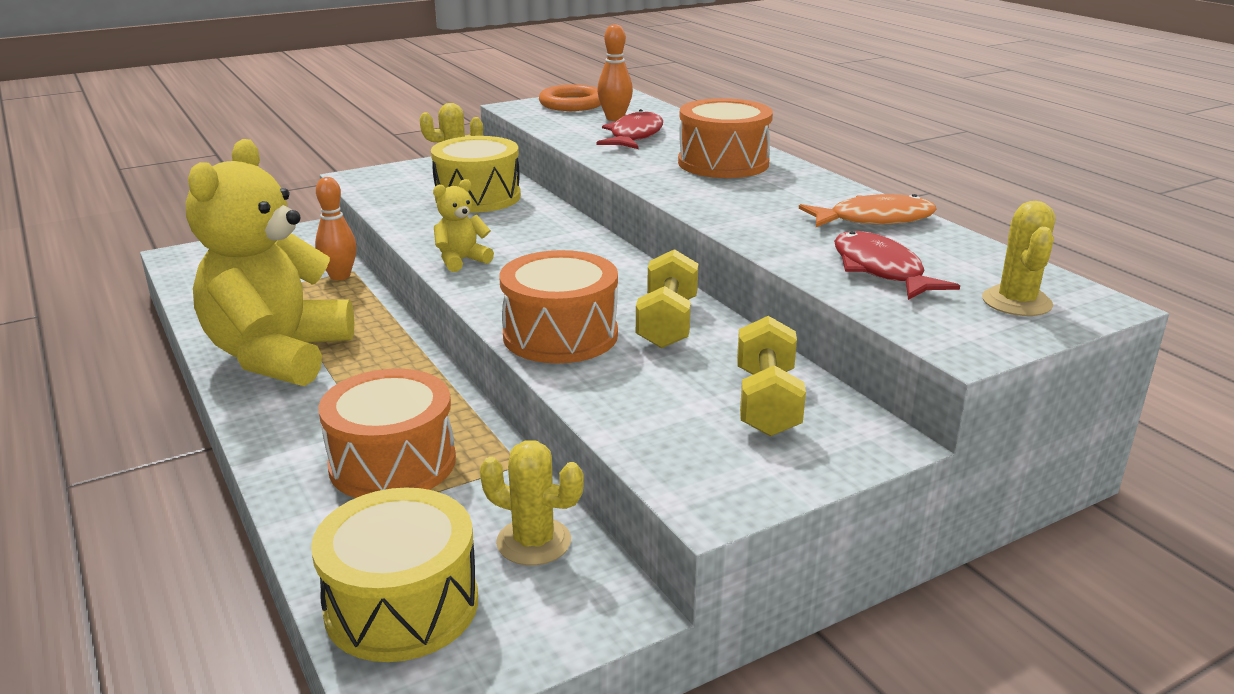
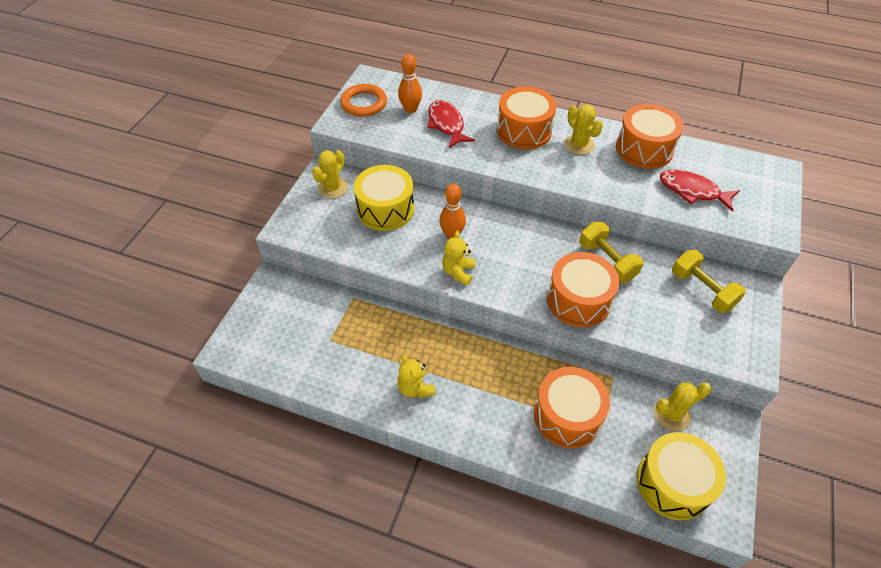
camera: 40 degrees left, 25 degrees up
(278, 355) = (415, 388): yellow teddy bear -> yellow teddy bear, size x0.40
(340, 276) = (353, 307): orange bowling pin -> orange bowling pin (452, 234)
(874, 219) = (644, 149): orange fish -> orange drum
(1016, 302) = (757, 186): yellow cactus -> yellow cactus (579, 145)

